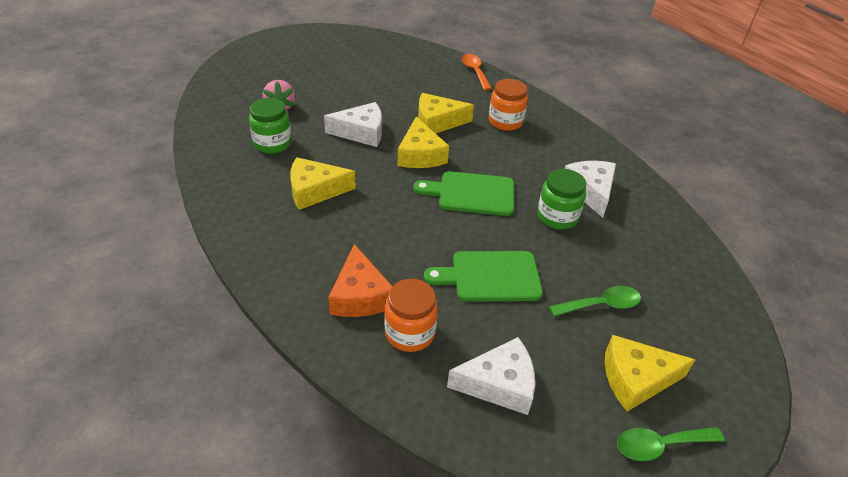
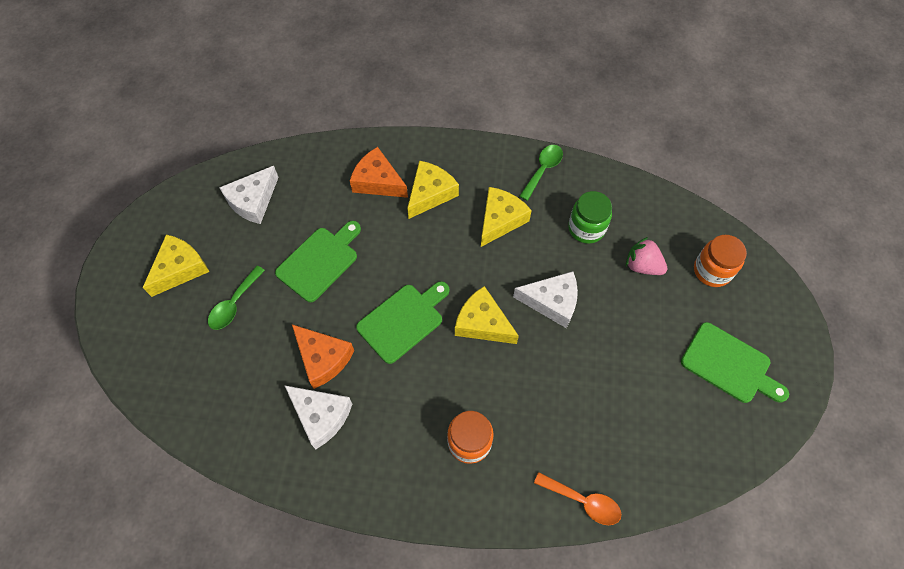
camera: 135 degrees right, 20 degrees up
(321, 54) = (729, 365): none -> green cutting board
(361, 132) = (552, 302): white cheese -> white cheese turned 120 degrees counterclockwise
(410, 333) = (327, 186): orange jar -> orange jar (712, 271)
(437, 122) = (518, 377): yellow cheese -> yellow cheese (430, 193)
(557, 217) = (323, 358): green jar -> orange cheese
(659, 445) = (145, 240): green spoon -> green spoon (543, 170)

